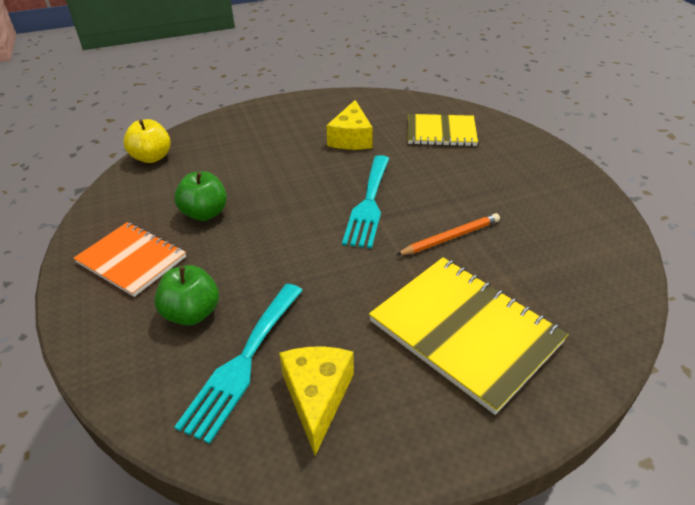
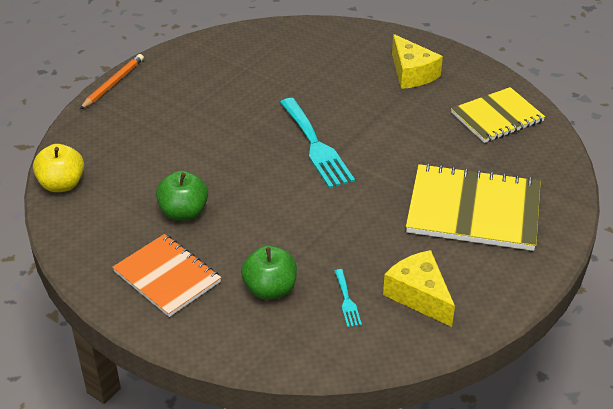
camera: 35 degrees left, 0 degrees up
(132, 260) = (167, 277): orange notebook -> orange notebook turned 45 degrees clockwise
(243, 362) = (347, 301): turquoise fork -> turquoise fork, size x0.45
(351, 138) = (238, 91): yellow cheese -> yellow cheese (412, 73)
(441, 132) = (312, 56): yellow notebook -> yellow notebook (497, 117)
(450, 237) = (405, 147): orange pencil -> orange pencil (113, 83)

